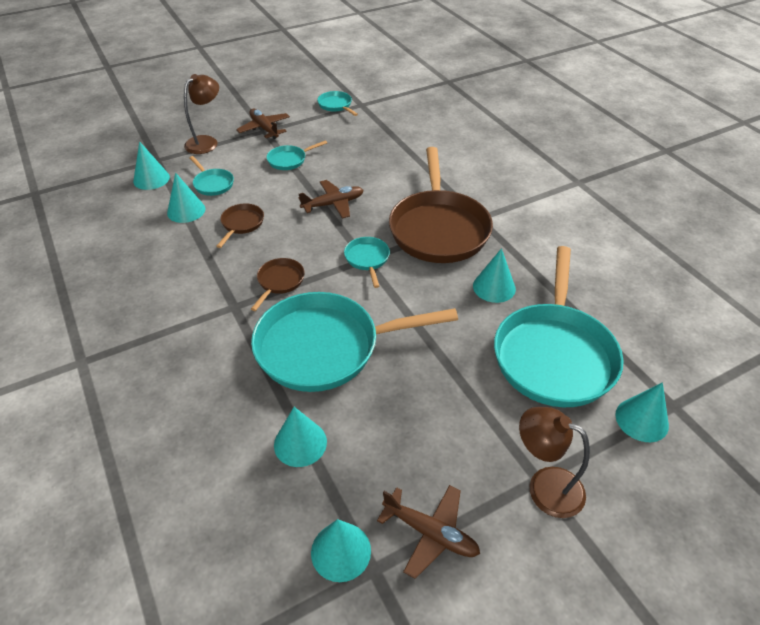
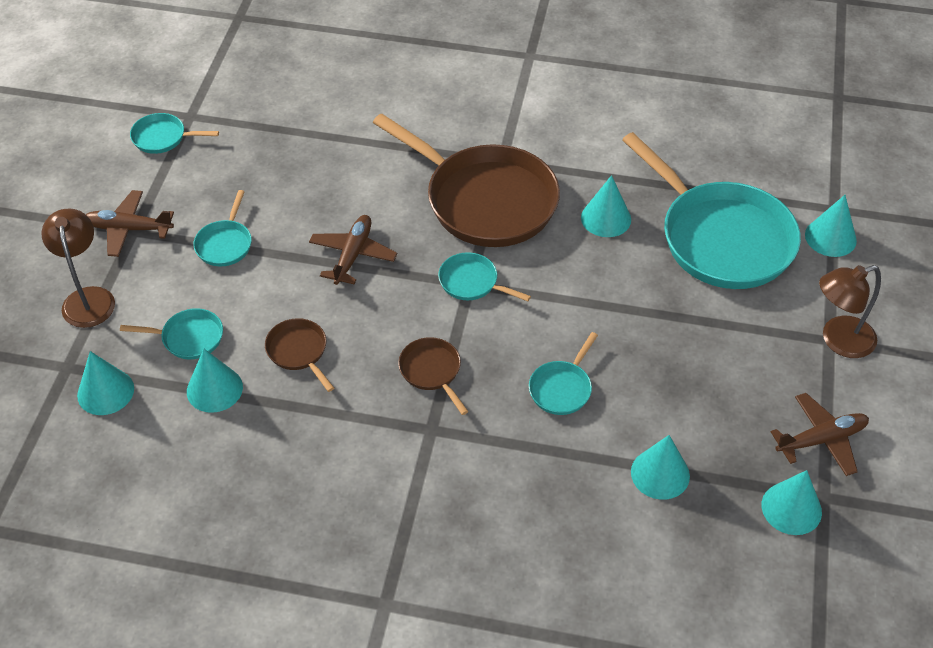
camera: 50 degrees left, 5 degrees up
(326, 347) = (562, 388): turquoise pan -> turquoise pan, size x0.43

